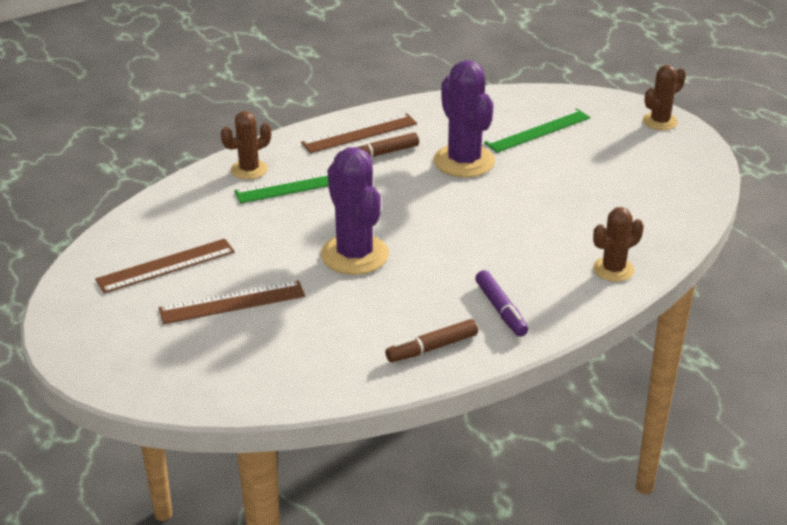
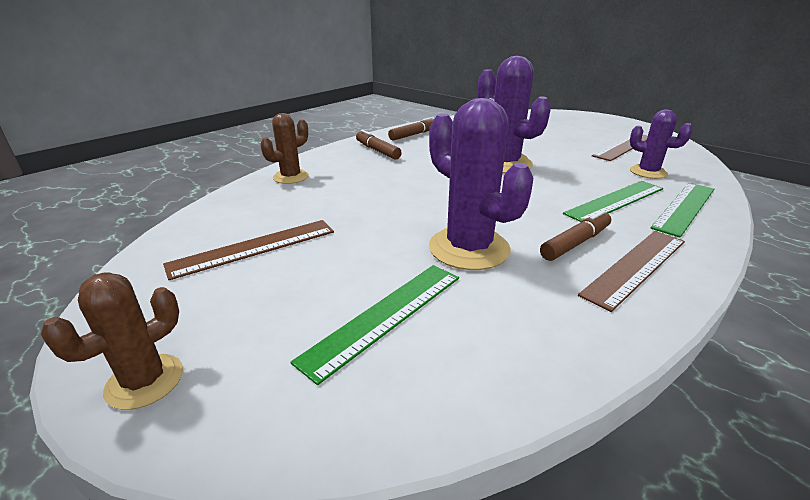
camera: 165 degrees right, 5 degrees down
(211, 215) = (648, 172): none -> purple cactus
(232, 302) = (553, 138): brown ruler -> brown ruler (254, 248)
(249, 170) = (684, 207): brown cactus -> green ruler
(501, 309) = (377, 151): purple marker -> brown marker

